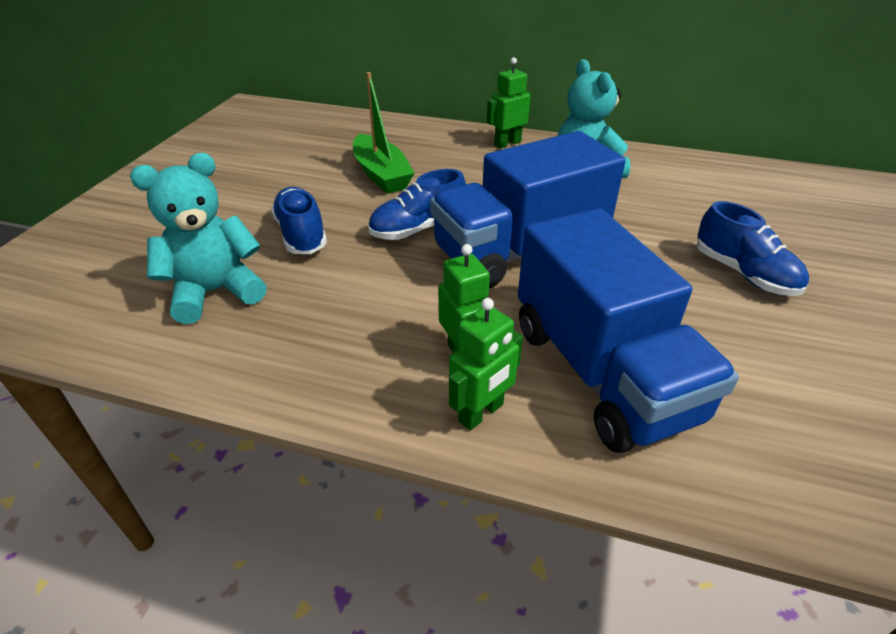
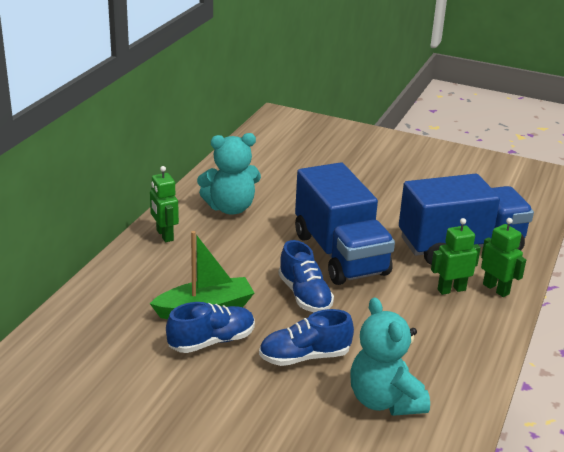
camera: 85 degrees left, 10 degrees down
(744, 273) = (372, 183): blue shoe -> blue shoe (211, 341)

